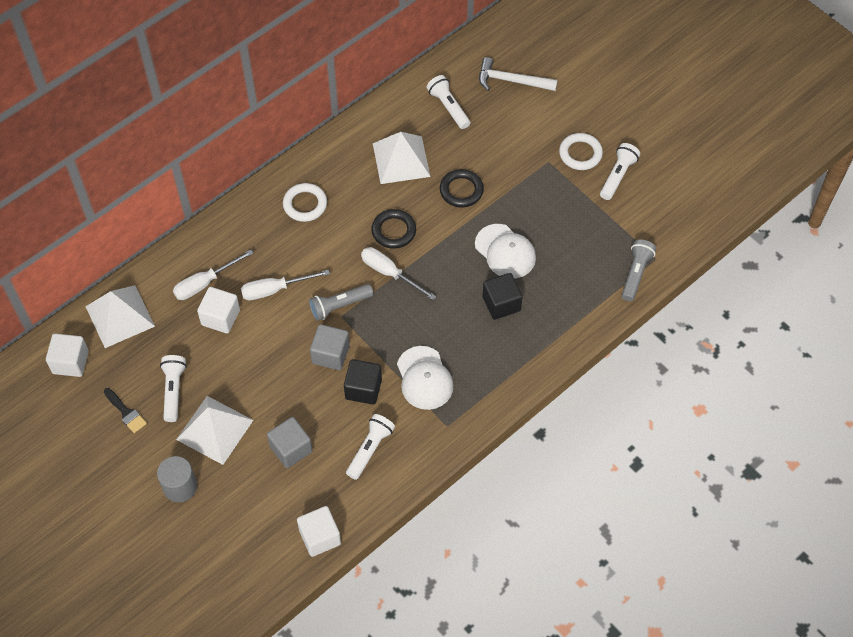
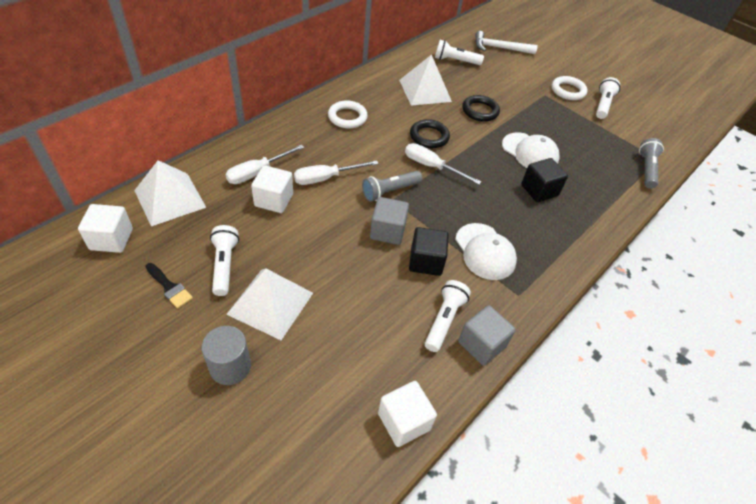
camera: 10 degrees left, 10 degrees down
(291, 449) = (357, 321): grey cube -> grey cube (481, 344)
(448, 107) = (455, 61): white flashlight -> white flashlight turned 45 degrees counterclockwise

